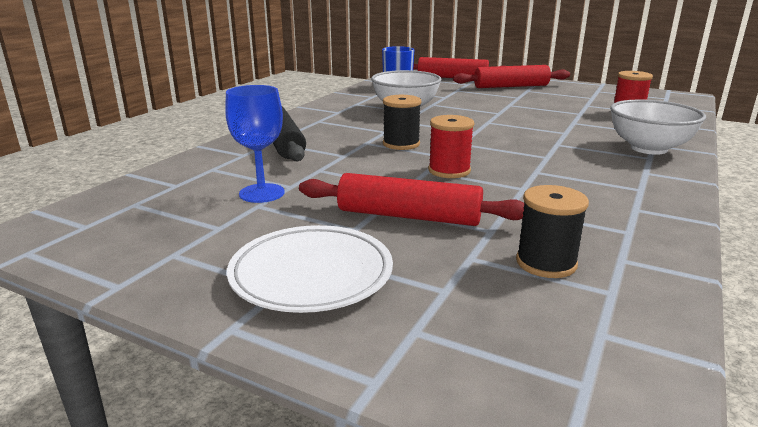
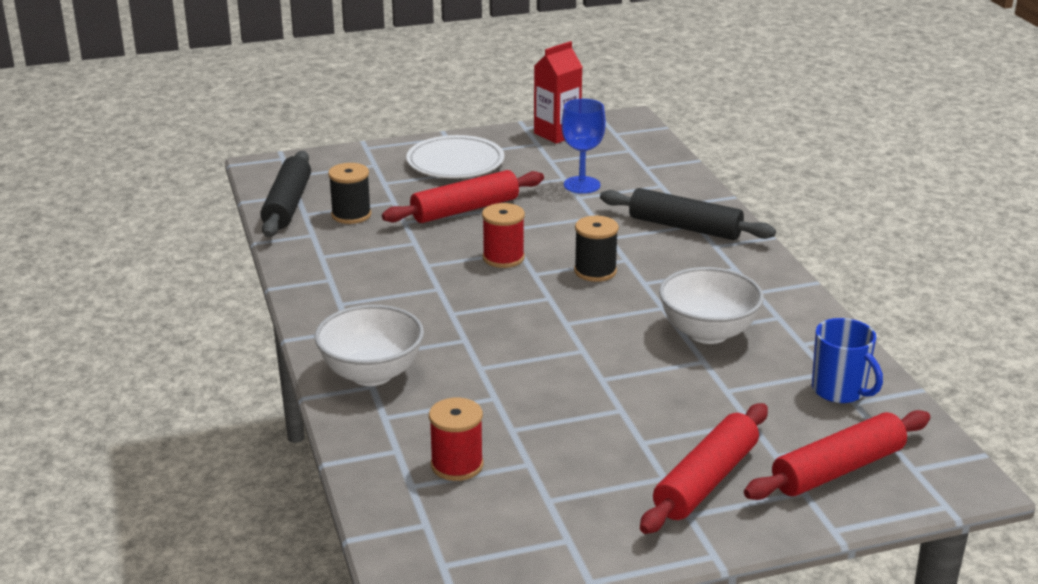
camera: 135 degrees right, 5 degrees up
(123, 255) = (557, 134): none -> red carton
(631, 319) = (287, 205): none -> black rolling pin

